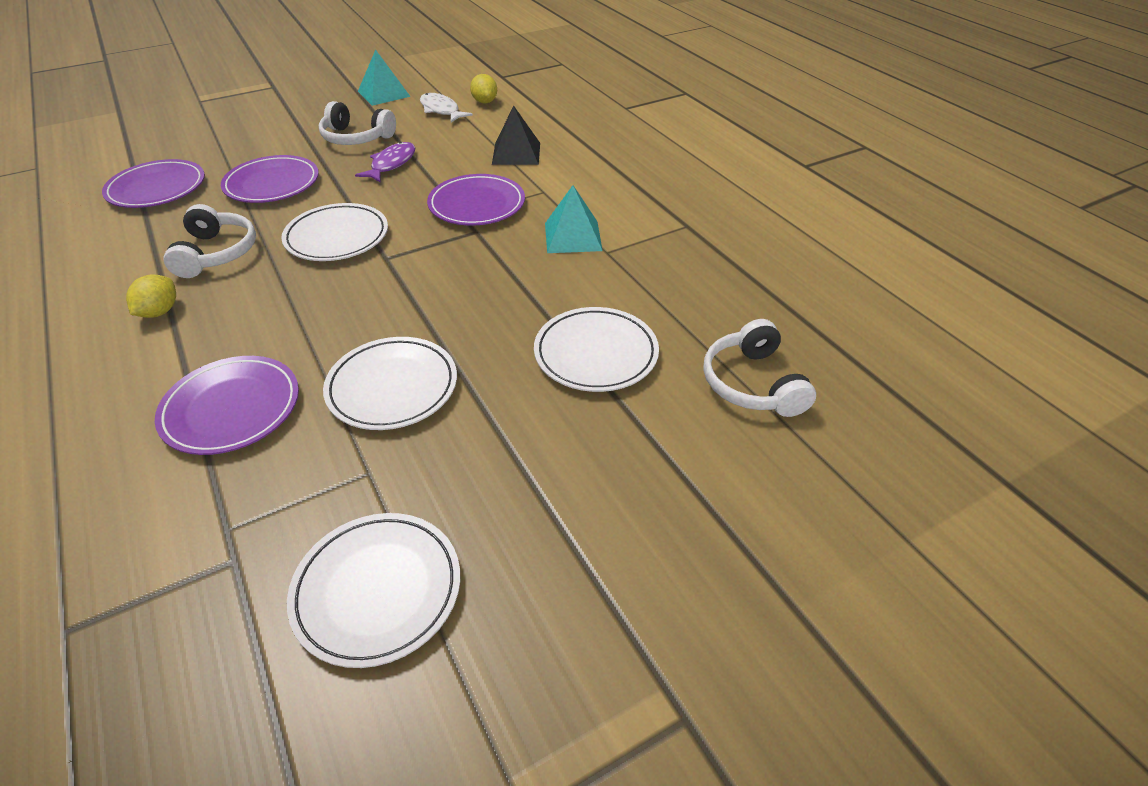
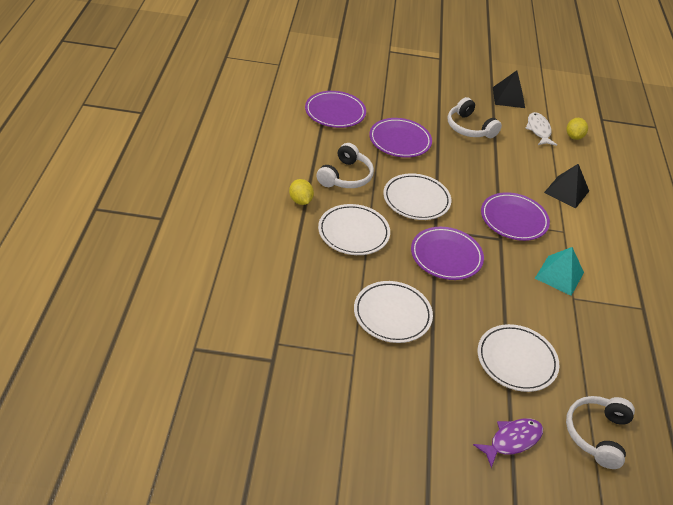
camera: 30 degrees right, 0 degrees up
(160, 312) = (300, 201): yellow lemon -> yellow lemon turned 75 degrees counterclockwise
(231, 409) = (308, 280): purple plate -> purple plate (446, 256)
(377, 590) = (326, 415): white plate -> white plate (353, 232)
(384, 93) = (508, 97): turquoise pyramid -> black pyramid
(391, 164) = (479, 160): purple fish -> purple fish (512, 440)

